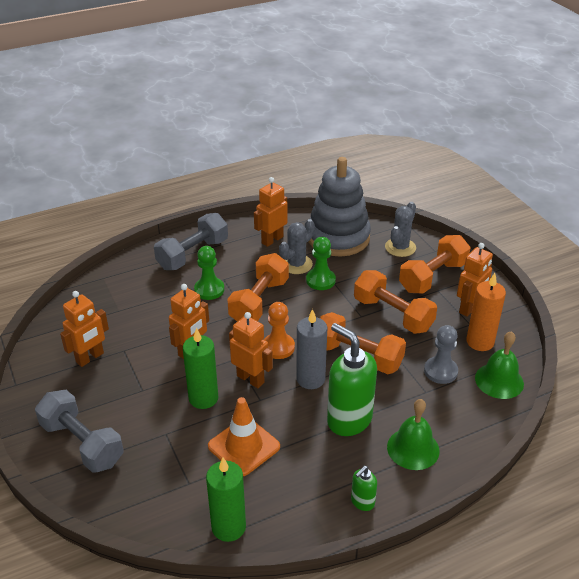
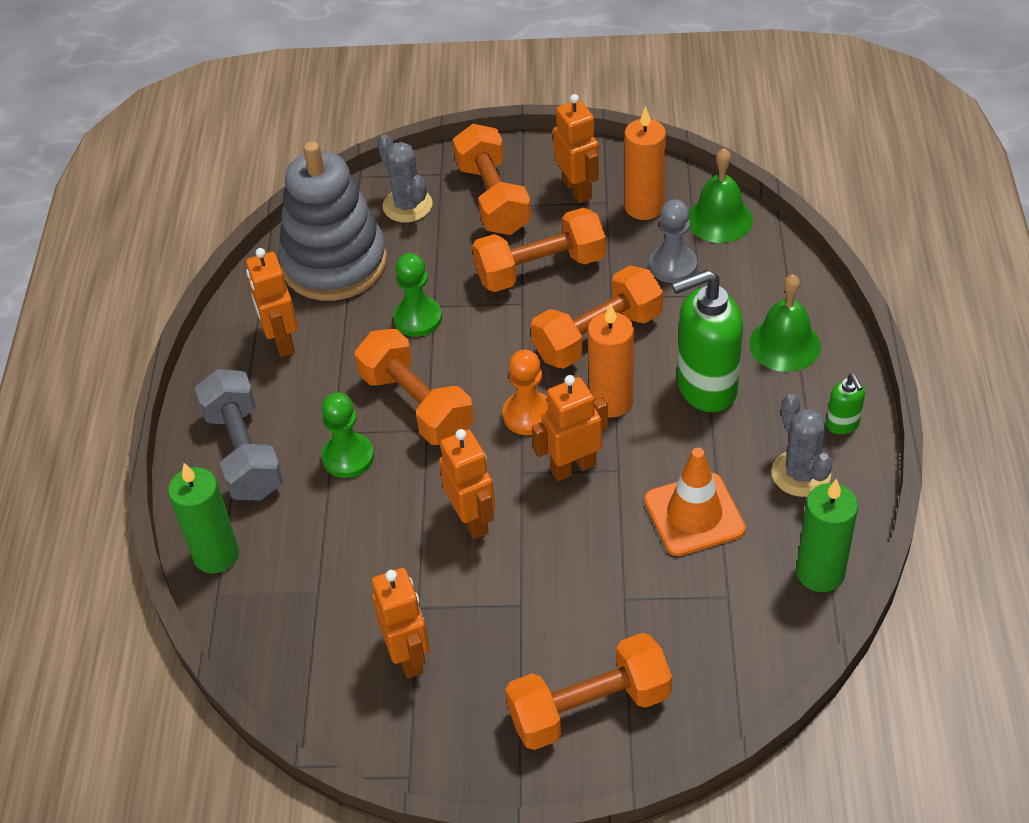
camera: 60 degrees left, 10 degrees up
(82, 443) = (589, 708): grey dumbbell -> orange dumbbell
(203, 398) = (579, 533): green candle -> green candle (216, 555)
(296, 264) = (362, 333): grey cactus -> grey cactus (800, 473)
(310, 379) = (611, 401): grey candle -> orange candle

